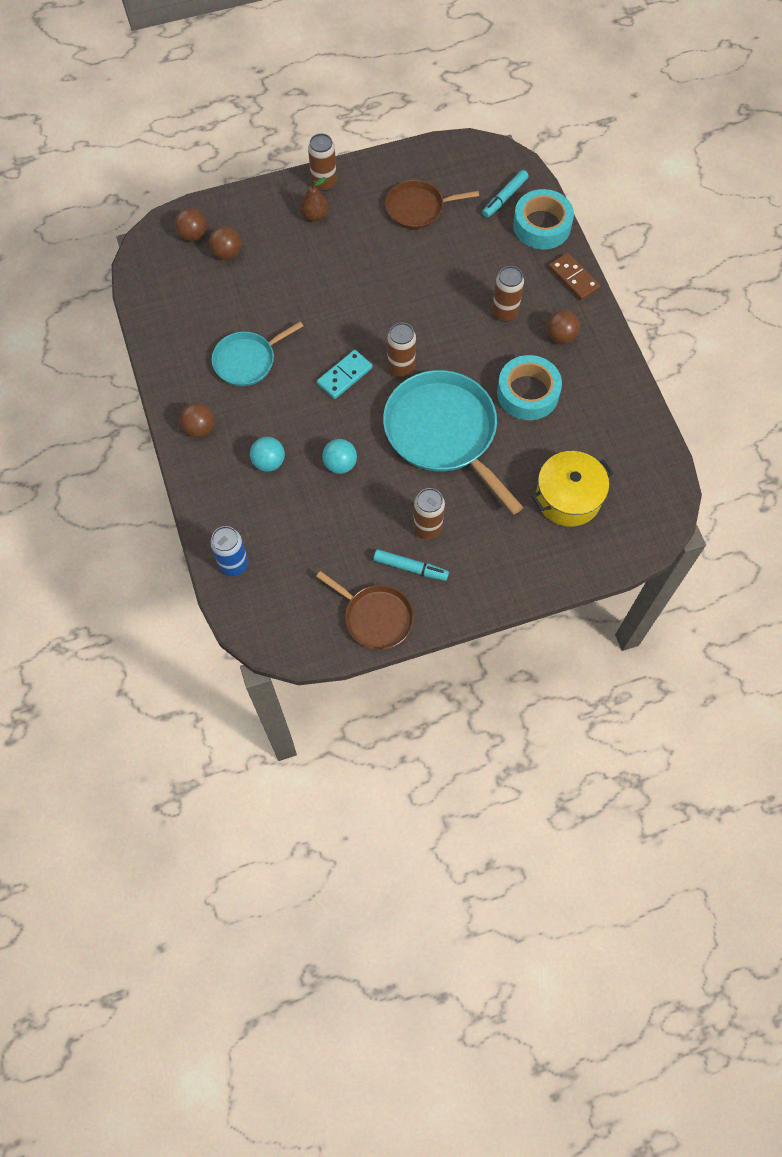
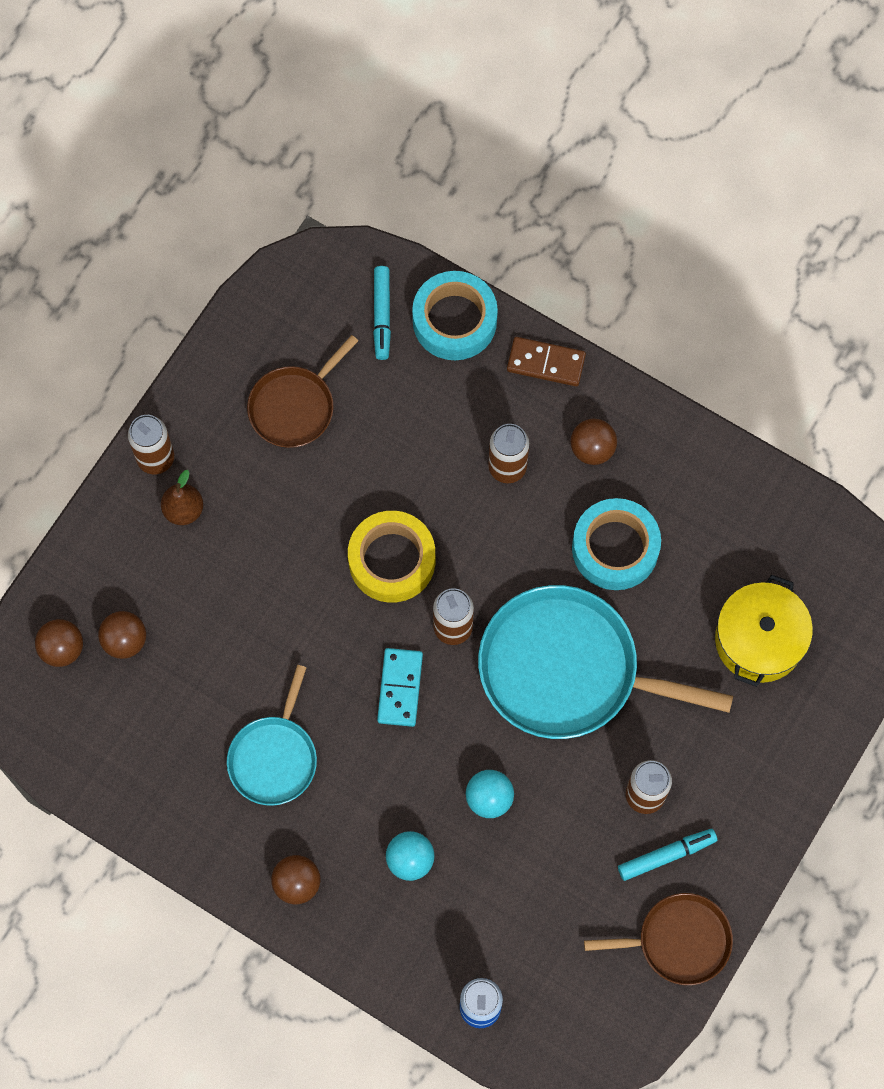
camera: 40 degrees left, 5 degrees up
(399, 313) = (392, 560): none -> yellow tape

